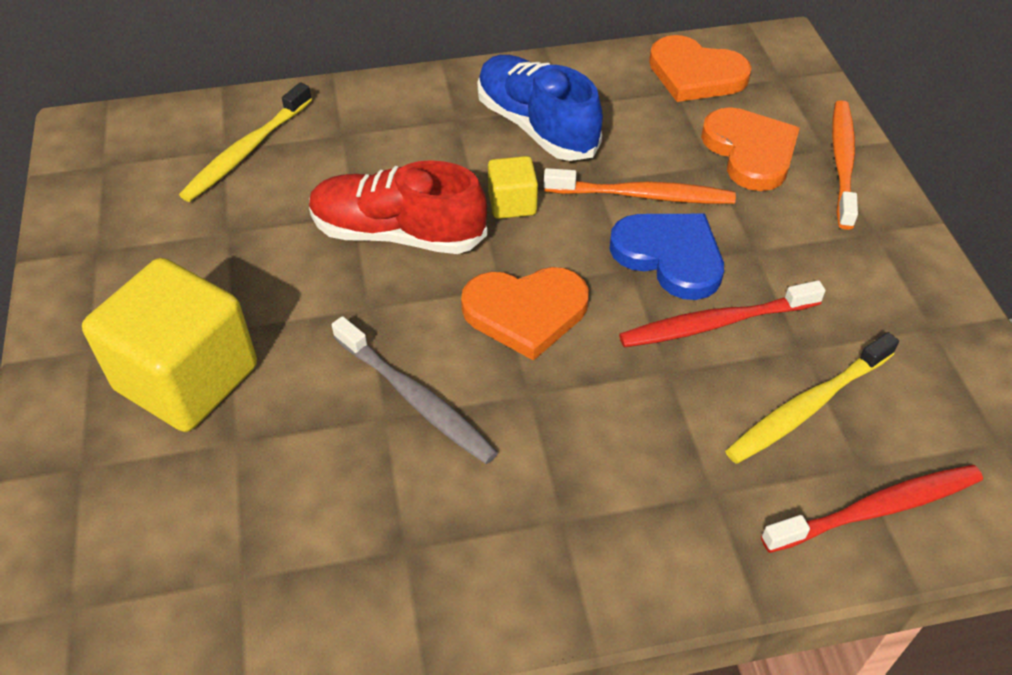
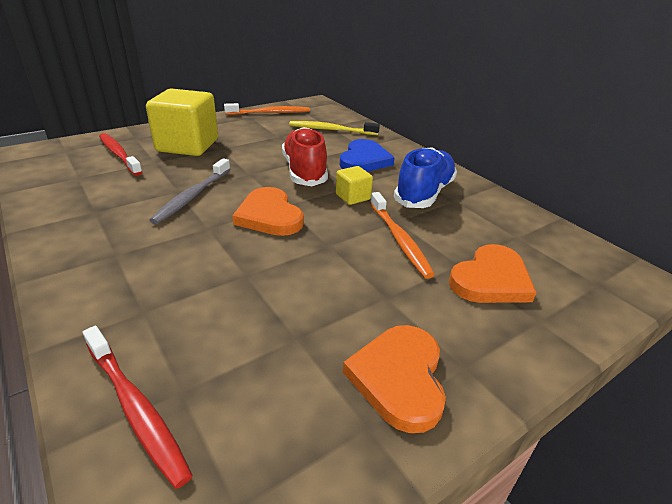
camera: 65 degrees right, 15 degrees down
(670, 256) = (351, 259): blue heart -> blue heart (364, 160)
(695, 74) = (546, 242): orange heart -> orange heart (399, 378)
(715, 323) = (299, 289): red toothbrush -> red toothbrush (119, 154)
(807, 406) = (236, 349): yellow toothbrush -> none
(842, 162) = (533, 334): orange toothbrush -> orange toothbrush (270, 113)

